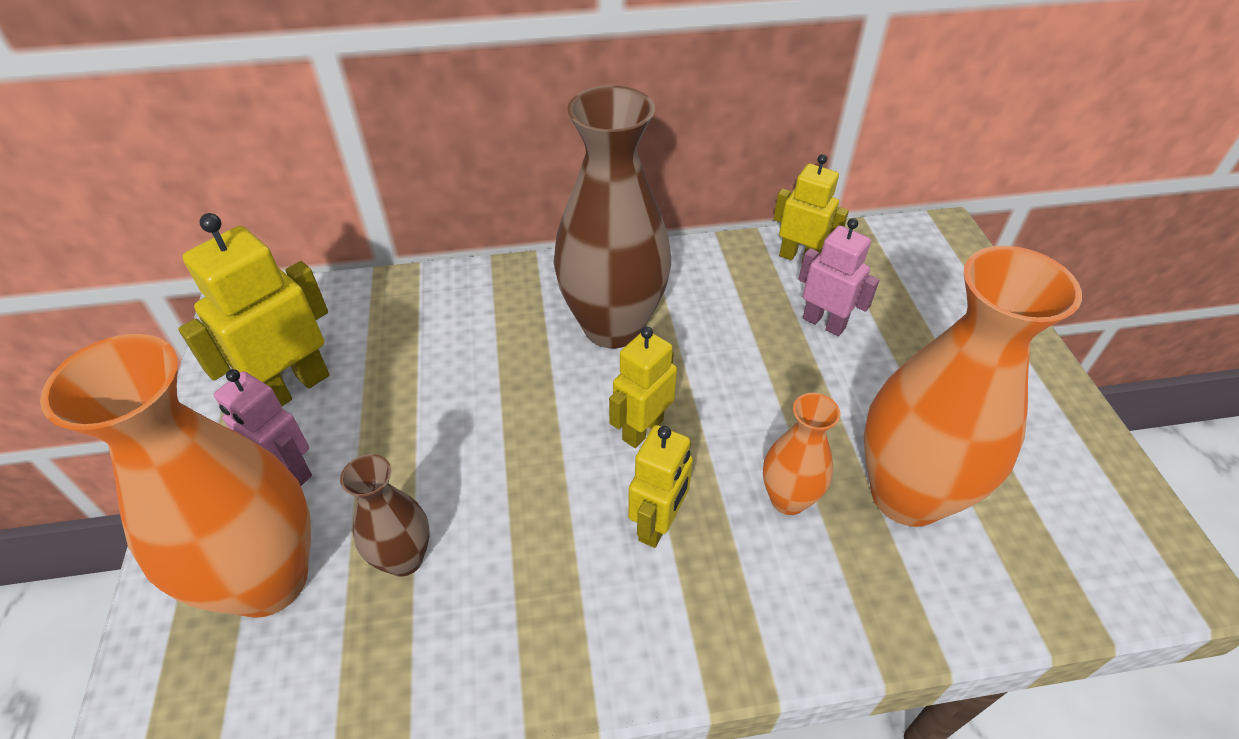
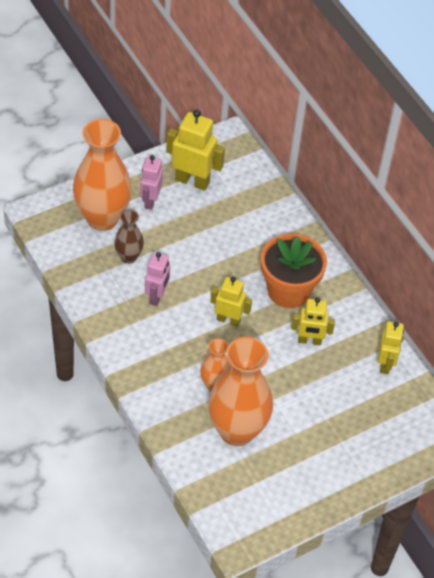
camera: 65 degrees right, 5 degrees up
(613, 326) = (288, 290): brown vase -> orange flower pot
(658, 524) = (180, 338): yellow robot -> yellow robot (309, 341)
(824, 323) = (336, 383): pink robot -> pink robot (157, 296)

